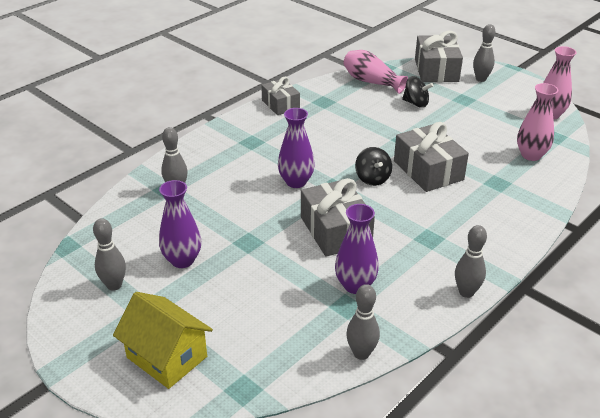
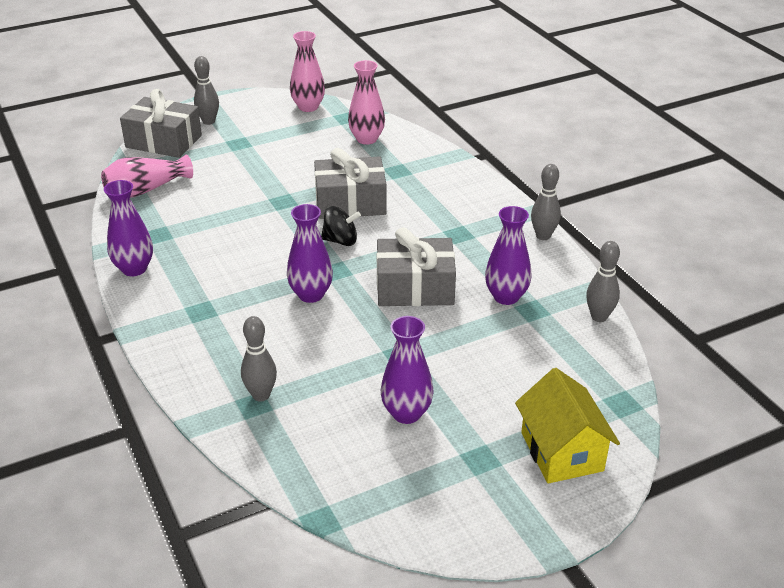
camera: 70 degrees left, 0 degrees up
(114, 285) = (424, 480): grey bowling pin -> none
(167, 357) = (562, 452): yellow house -> yellow house turned 75 degrees counterclockwise
(280, 104) = (134, 269): grey gift -> purple vase
(416, 103) = (220, 174): black spinning top -> none

